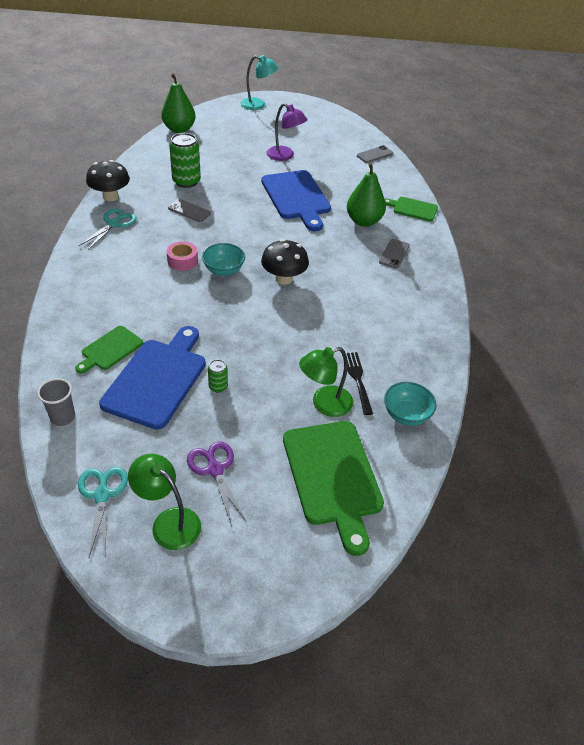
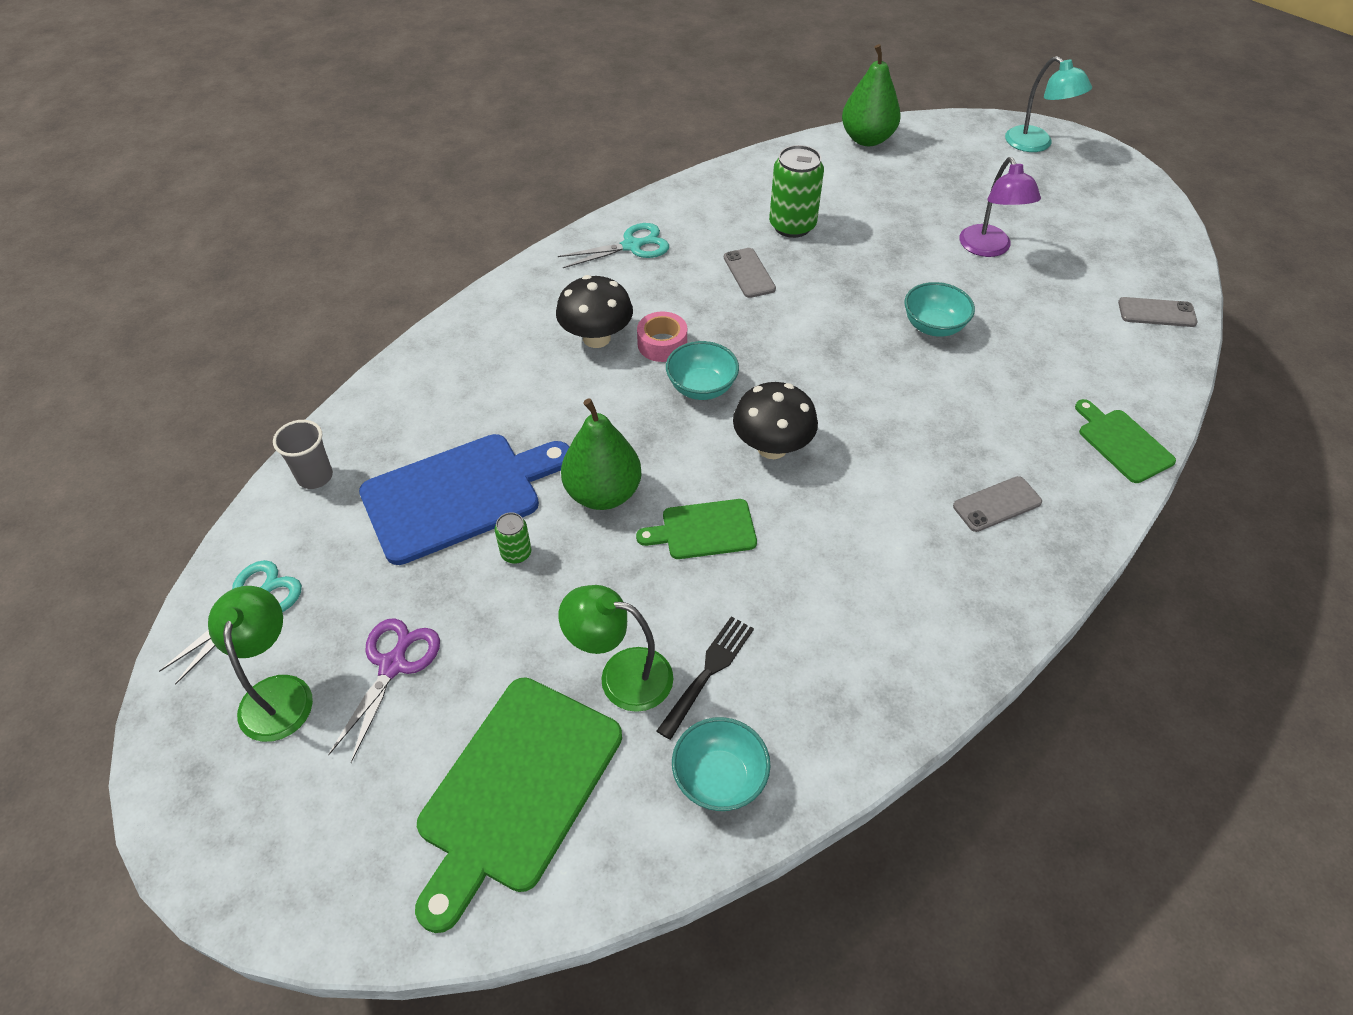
camera: 45 degrees right, 5 degrees up
(110, 197) = (668, 204): black mushroom -> black mushroom (596, 338)
(110, 349) = (450, 420): green cutting board -> green cutting board (704, 530)
(296, 197) = (933, 326): blue cutting board -> turquoise bowl
(363, 221) = (1004, 420): green pear -> green pear (603, 493)

